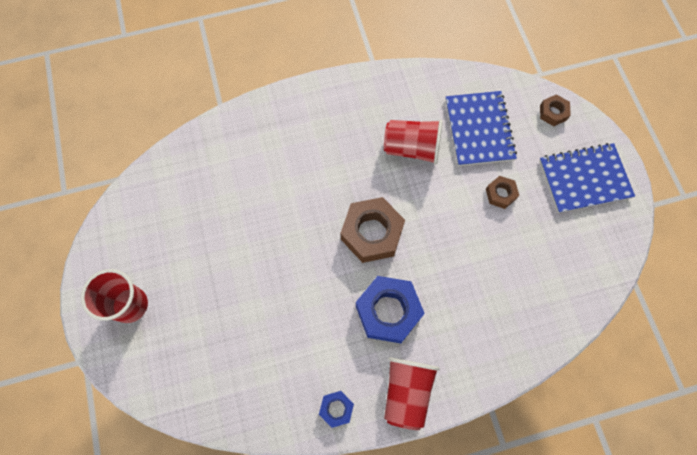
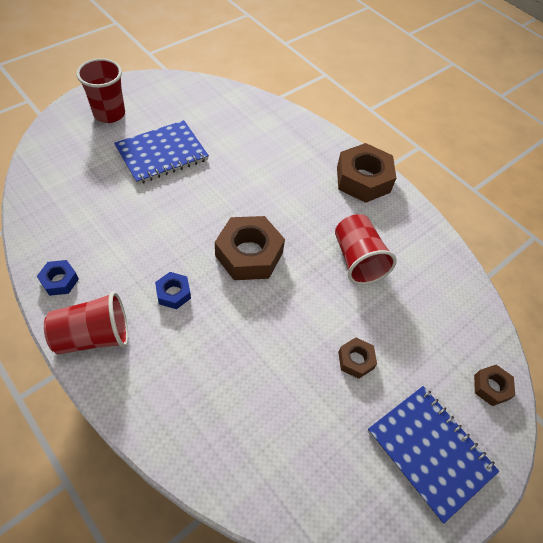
camera: 60 degrees right, 15 degrees down
(328, 101) = (363, 179): none -> brown nut
(388, 311) = (173, 293): blue nut -> blue nut, size x0.51
(479, 129) = (418, 315): blue notebook -> blue notebook (162, 154)

